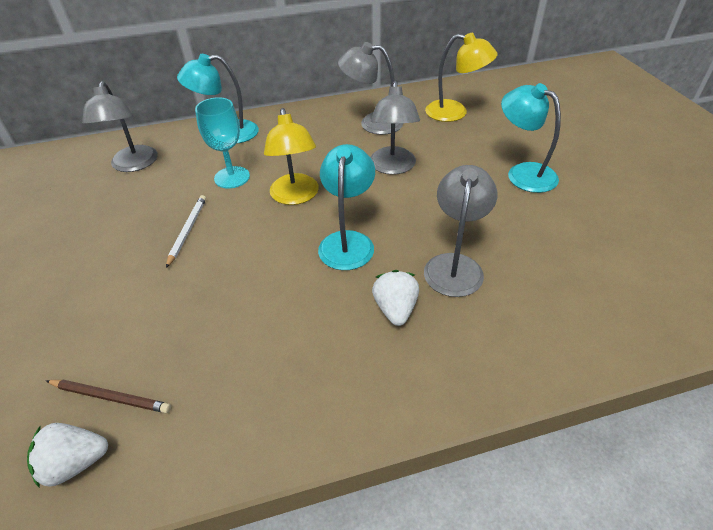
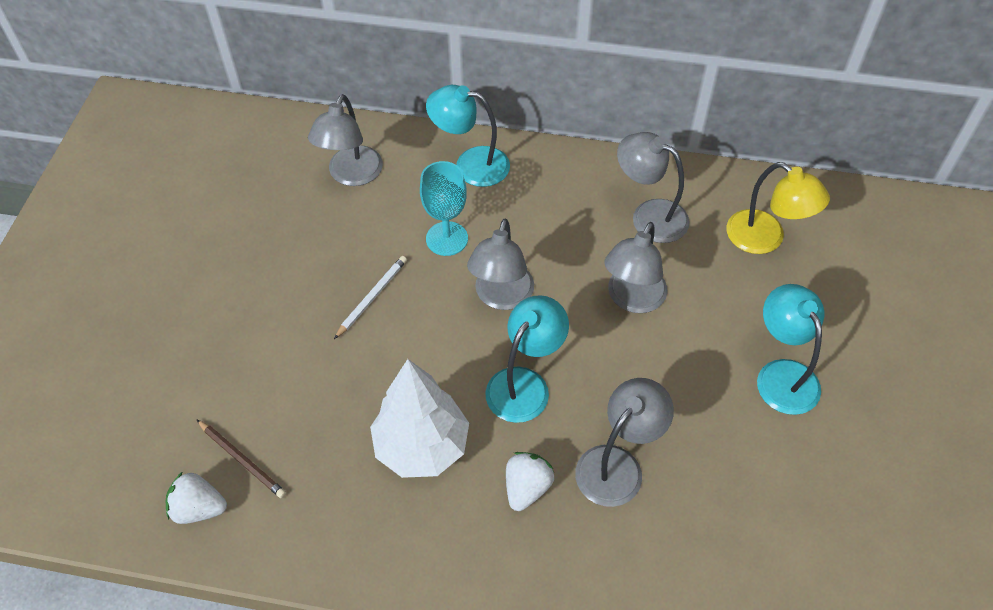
camera: 25 degrees right, 10 degrees up
(287, 315) = (422, 446): none -> white tree
(295, 196) = (501, 297): yellow lamp -> grey lamp

